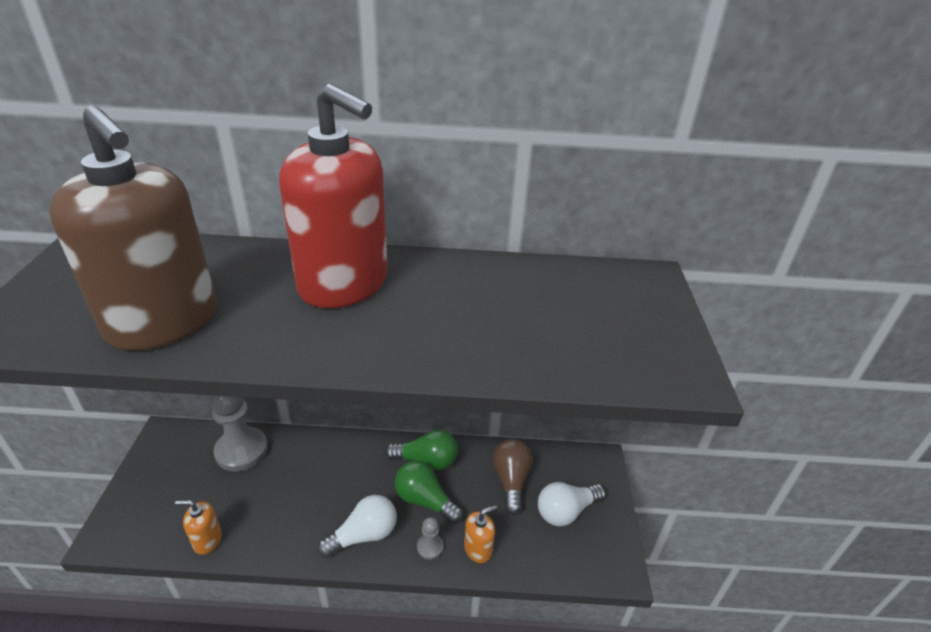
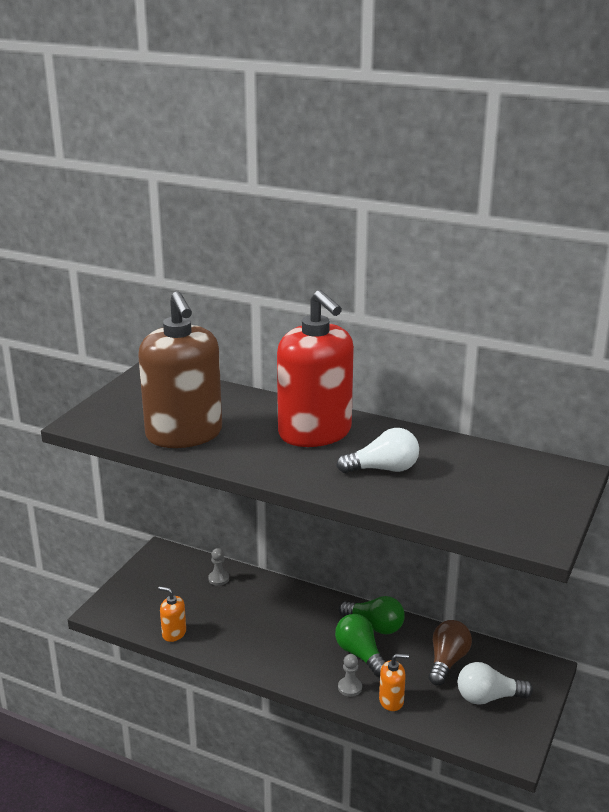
camera: 25 degrees right, 10 degrees down
(241, 450) = (218, 579): grey pawn -> grey pawn, size x0.46
(363, 535) = (297, 664): white light bulb -> white light bulb (383, 469)

